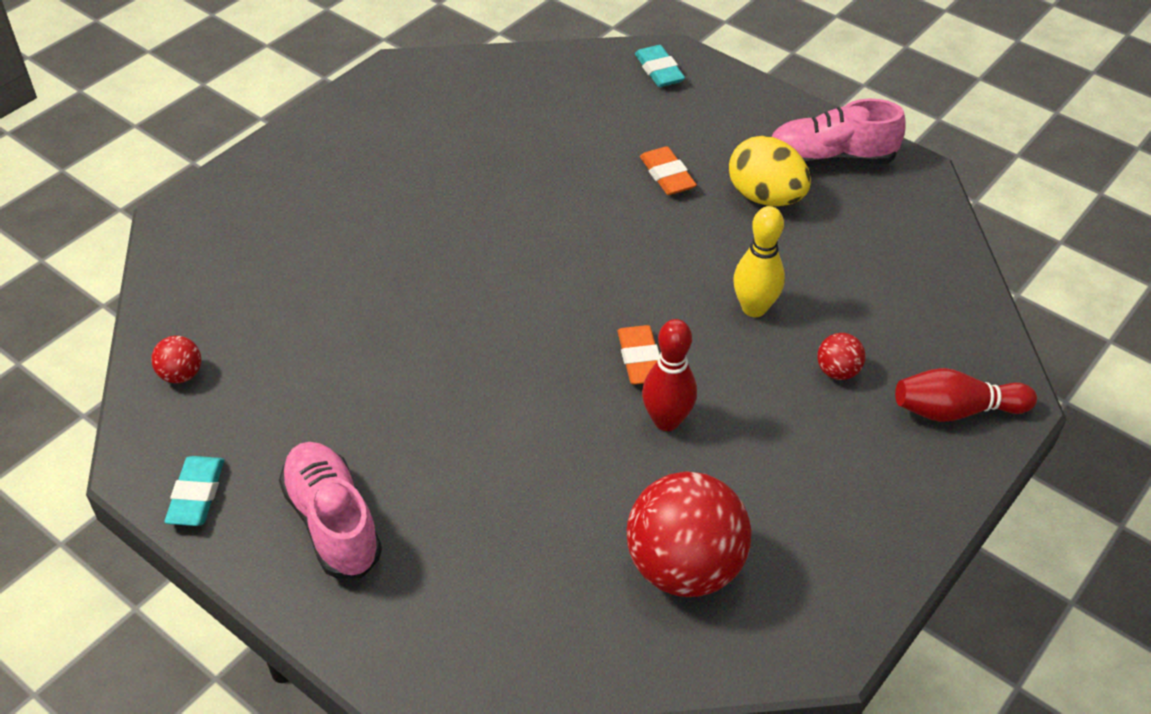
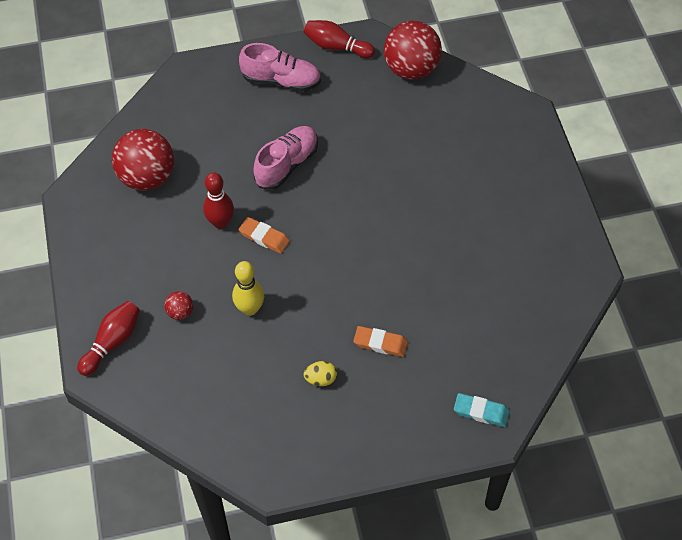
camera: 130 degrees right, 10 degrees up
(181, 375) = (411, 69): red ball -> red ball, size x2.27
(196, 495) = (336, 47): turquoise eraser -> red bowling pin
(765, 197) = (321, 379): yellow egg -> yellow egg, size x0.54
(830, 159) = (321, 441): pink shoe -> pink shoe (287, 165)

